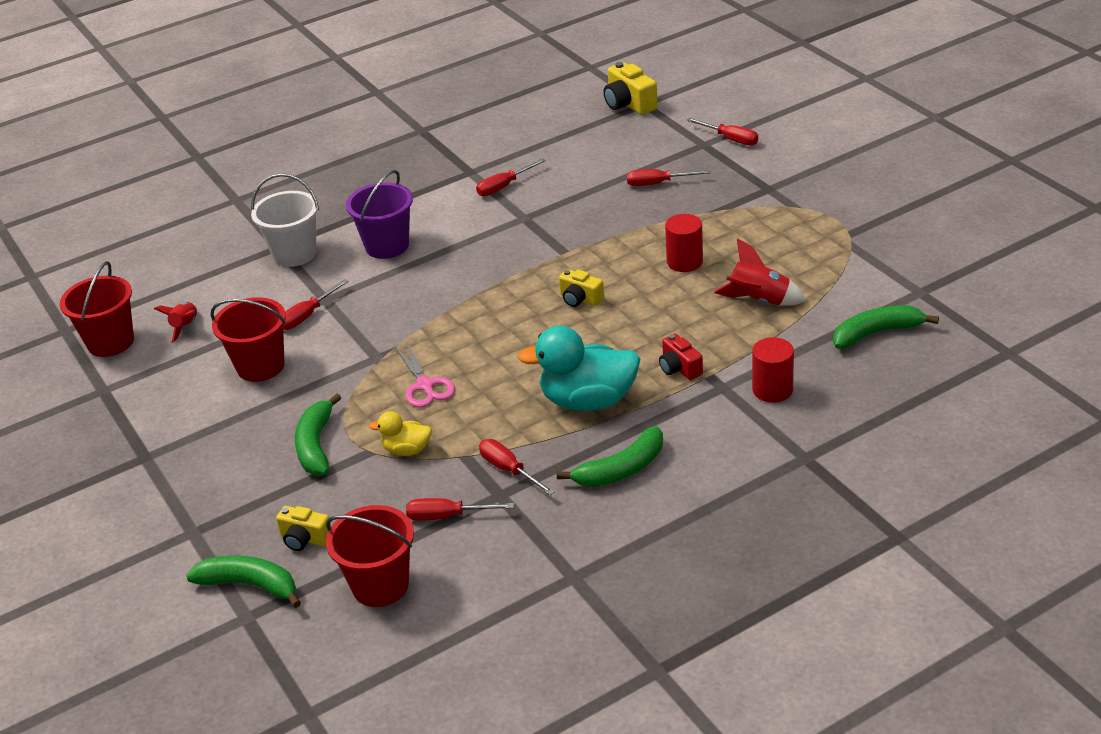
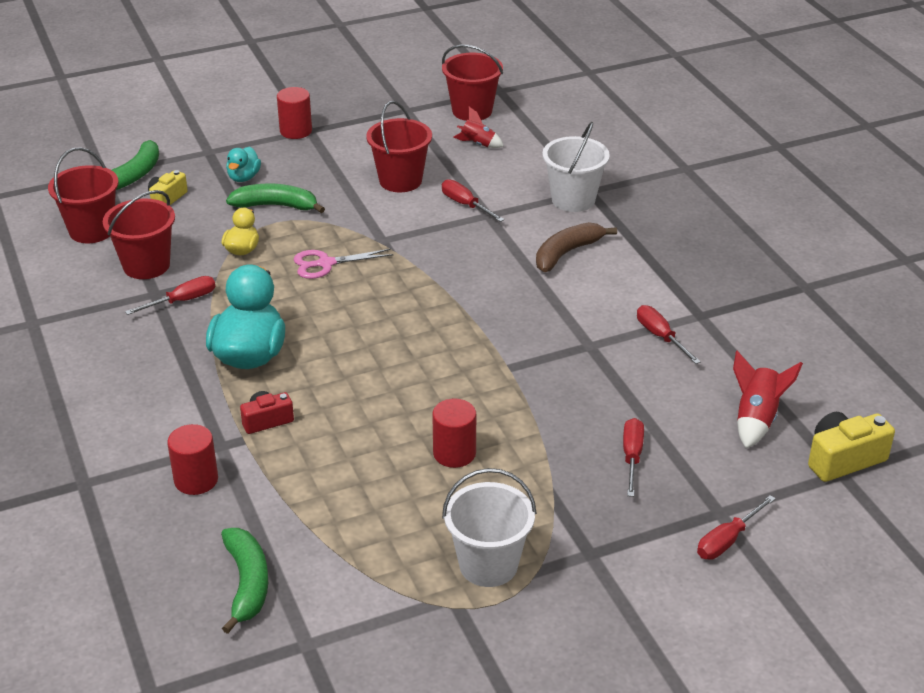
camera: 95 degrees right, 0 degrees up
(146, 468) = (296, 131): none -> red cylinder
(255, 486) = (244, 177): none -> turquoise duck
(387, 246) = (567, 253): purple bucket -> brown banana
(447, 516) = (146, 265): red screwdriver -> red bucket
(580, 299) = (417, 368): yellow camera -> none
(621, 469) = (142, 363): green banana -> none
(759, 301) = (353, 499): red rocket -> red rocket (756, 419)
(800, 228) = (488, 565): none -> white bucket

